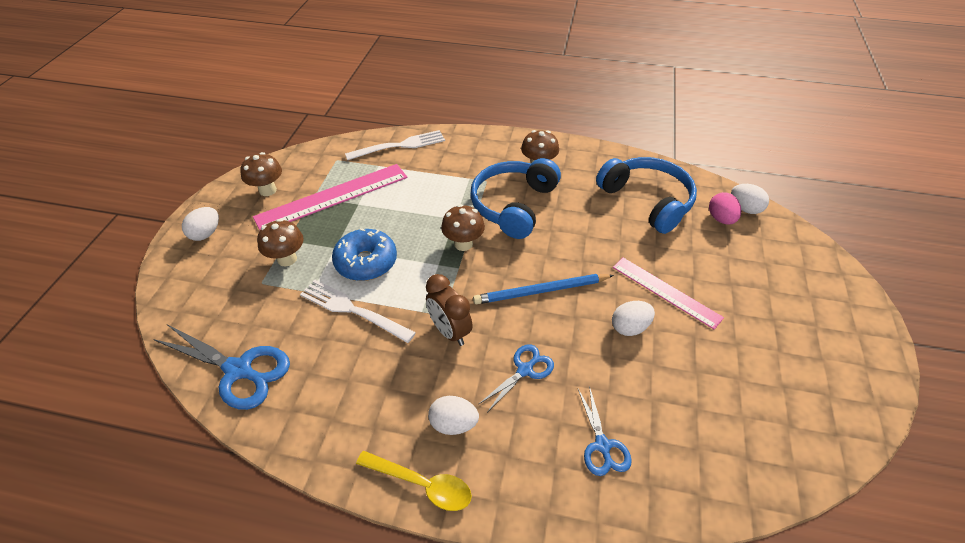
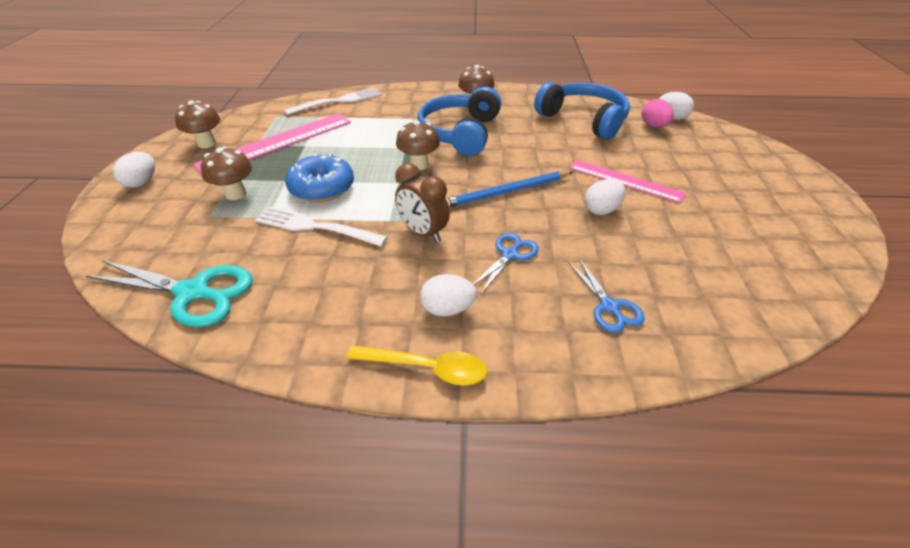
camera: 10 degrees left, 5 degrees down
(239, 370) = (193, 292): blue scissors -> turquoise scissors

